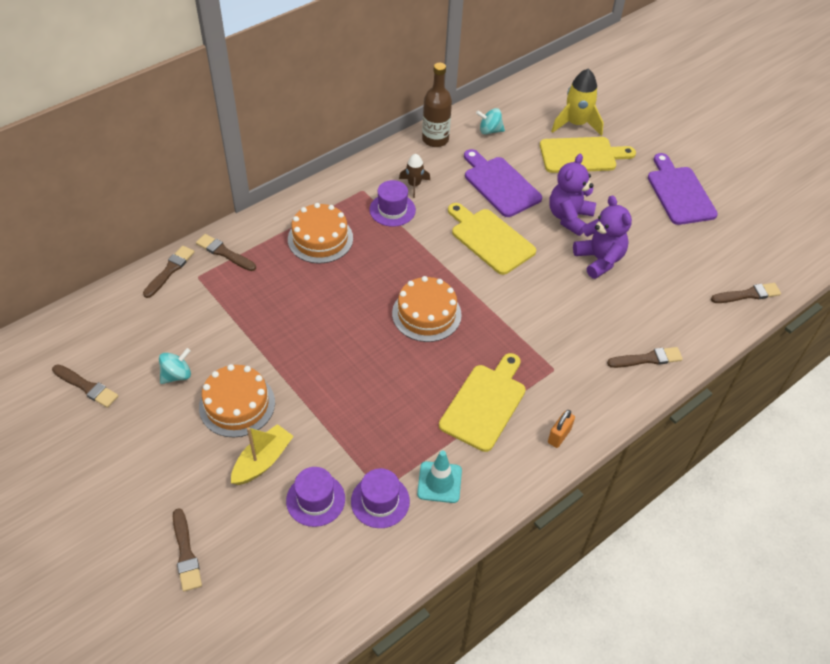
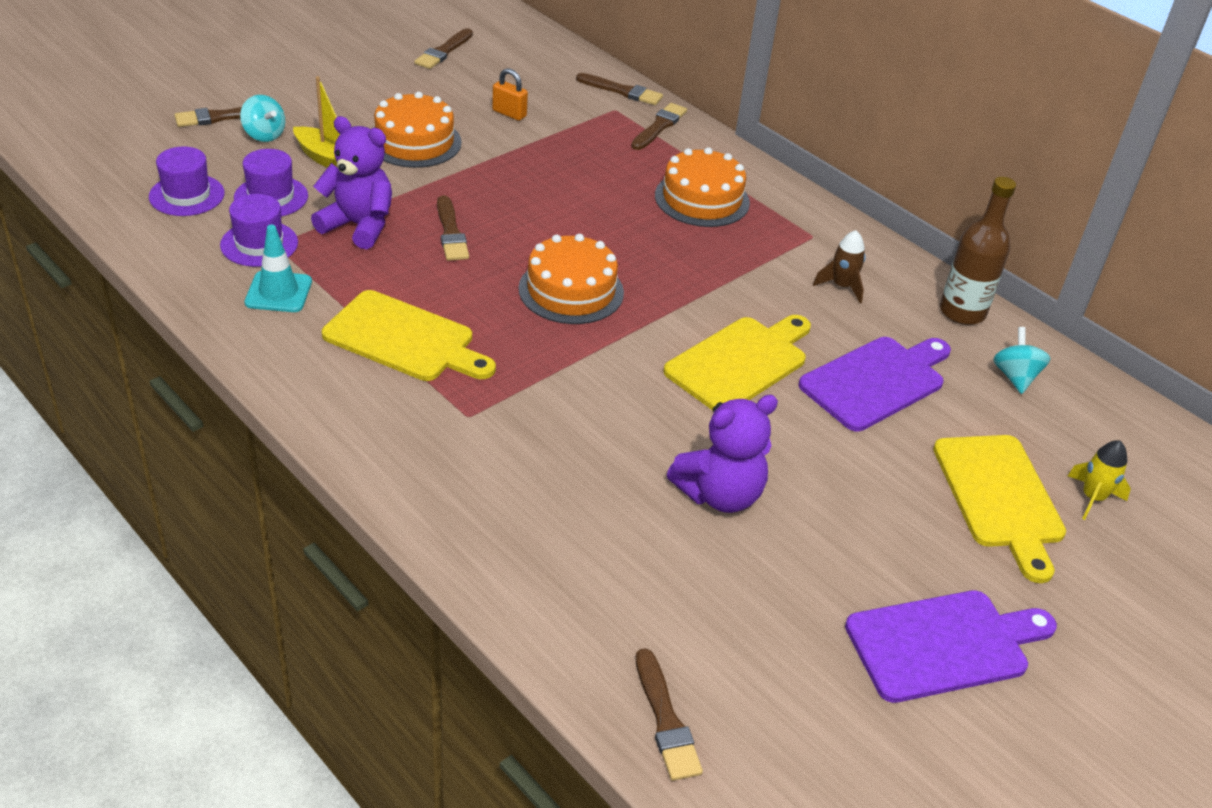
camera: 85 degrees right, 10 degrees down
(177, 375) = (459, 102): turquoise spinning top -> turquoise spinning top (264, 135)
(392, 210) = (779, 263): purple hat -> purple hat (187, 195)
(559, 436) = (340, 411): orange padlock -> orange padlock (509, 113)
(569, 217) = (819, 464): purple teddy bear -> purple teddy bear (358, 226)
(576, 124) = (1092, 498): yellow rocket -> yellow rocket, size x0.58
(647, 359) = (491, 534): brown brush -> brown brush (451, 232)

